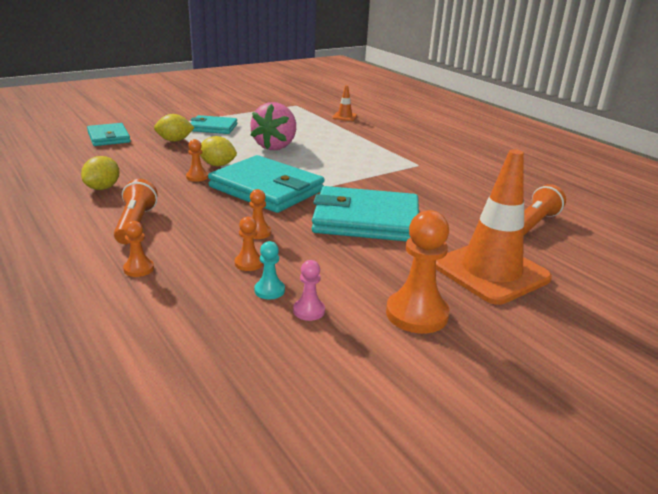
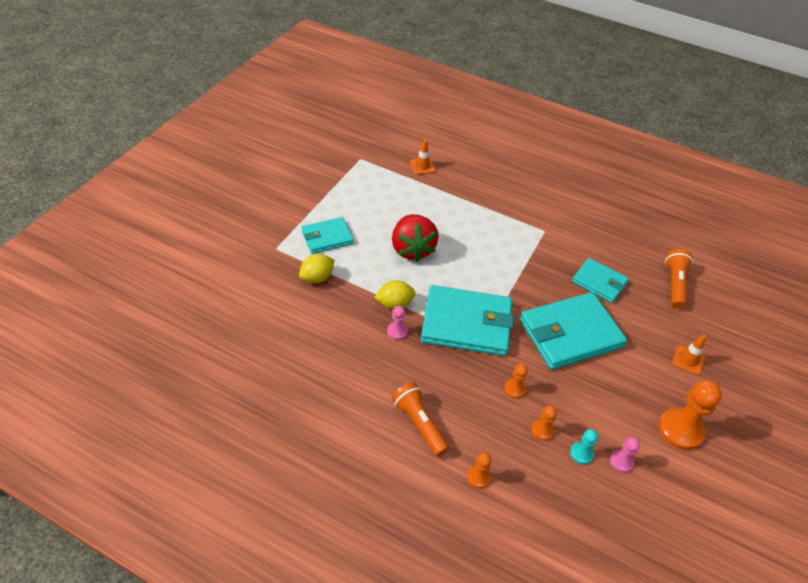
camera: 30 degrees left, 20 degrees up
(103, 188) = (339, 386): yellow lemon -> none
(109, 137) = (251, 299): turquoise wallet -> turquoise wallet (599, 282)
(197, 177) = (397, 331): orange pawn -> pink pawn
(275, 146) = (412, 249): pink strawberry -> red strawberry
(491, 272) = (688, 360): orange traffic cone -> orange traffic cone, size x0.43

